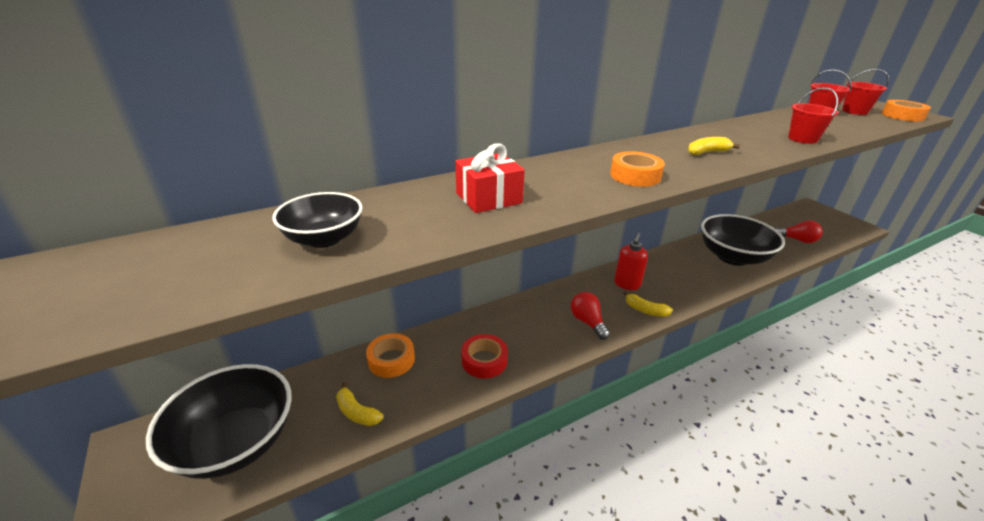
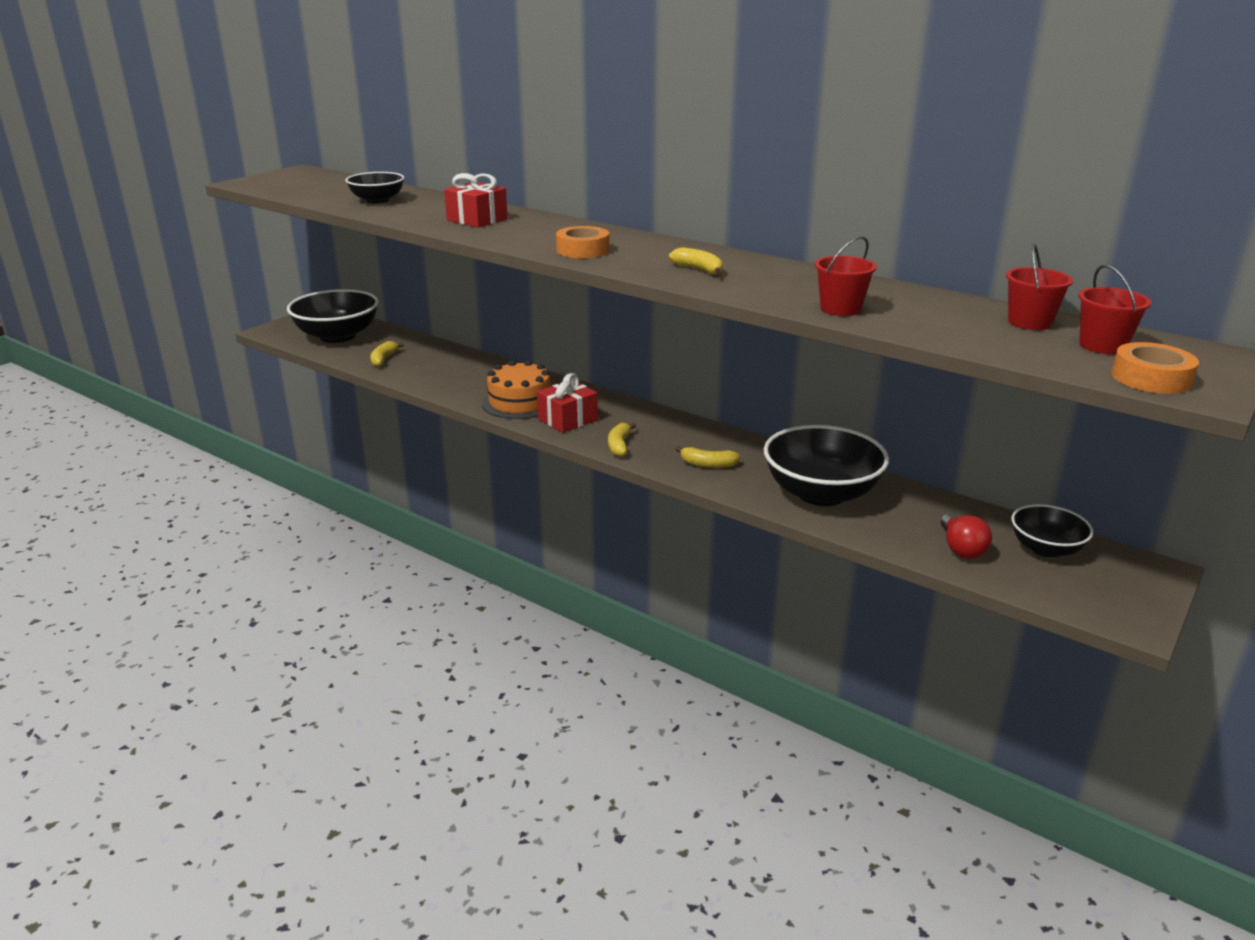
camera: 65 degrees right, 5 degrees down
(391, 360) = (444, 356): orange tape -> none
(484, 361) = (471, 387): red tape -> none
(538, 339) = (520, 402): none -> orange cake
(587, 322) = (567, 419): red light bulb -> red gift
(627, 284) = (662, 431): red soap dispenser -> none
(685, 282) = (707, 464): none -> yellow banana
(795, 221) = (1046, 549): none -> black bowl

